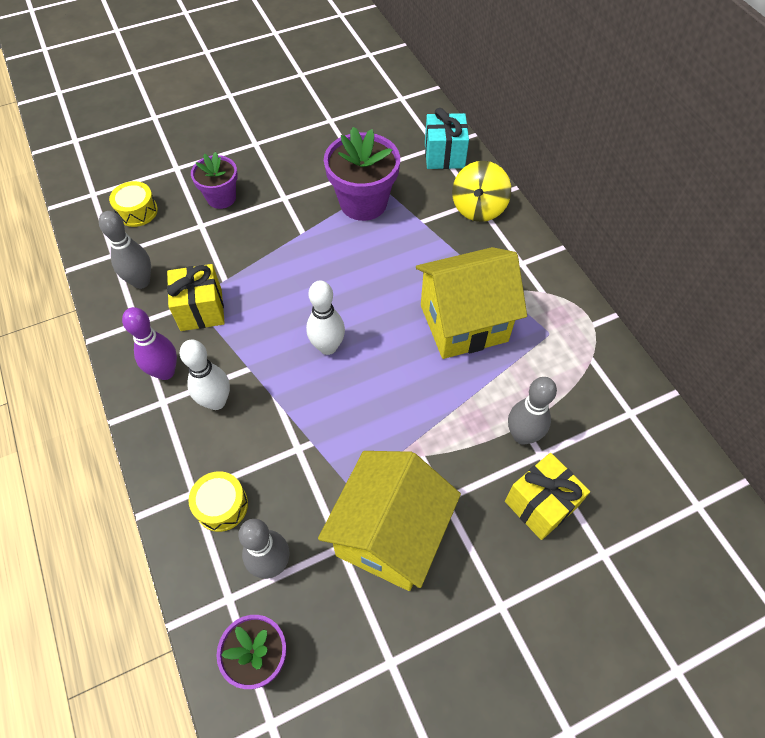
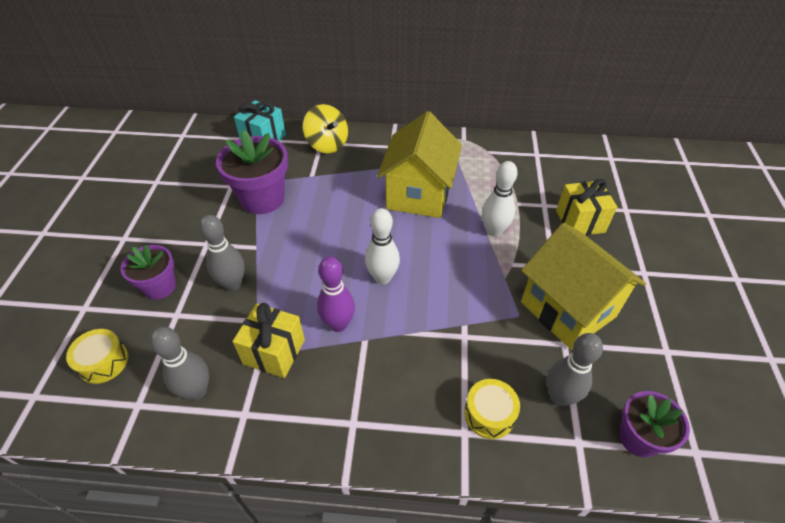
camera: 60 degrees left, 10 degrees down
(165, 372) = (321, 408): purple bowling pin -> purple bowling pin (338, 324)
(216, 401) = (382, 378): white bowling pin -> white bowling pin (494, 231)
(522, 435) = (525, 207): grey bowling pin -> grey bowling pin (233, 284)

